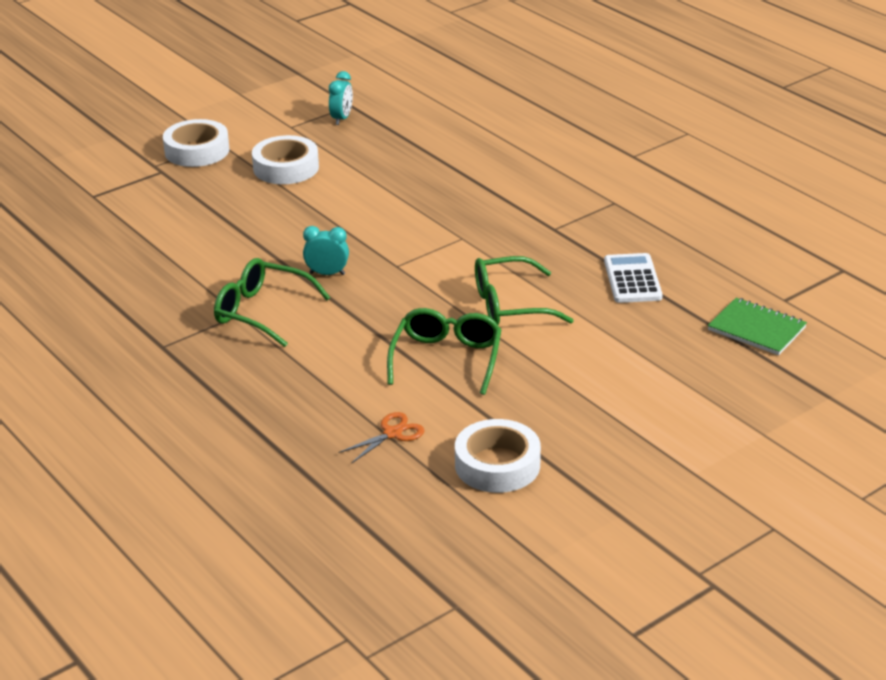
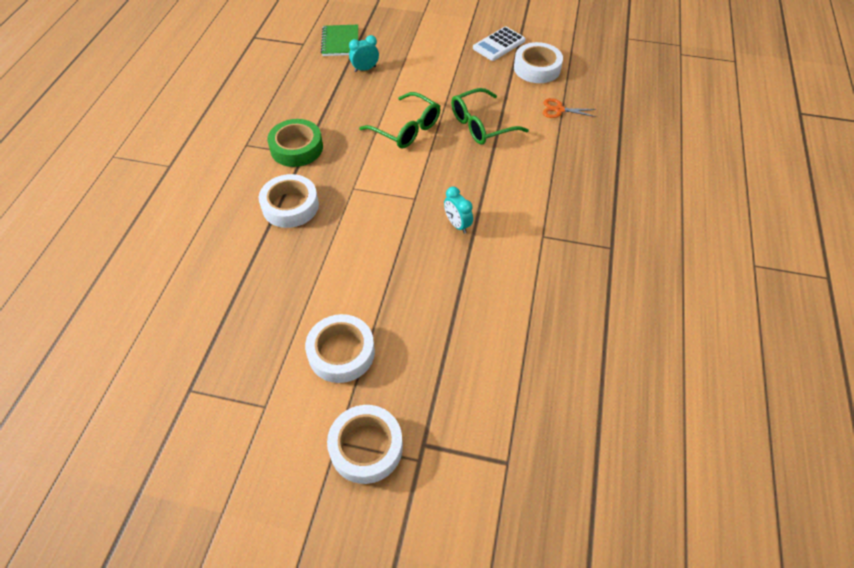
camera: 130 degrees left, 20 degrees up
(262, 312) = (528, 226): green glasses -> none
(341, 118) = (222, 377): turquoise clock -> turquoise clock (365, 69)
(484, 198) = (290, 206): none -> white tape
(569, 228) = (296, 148): none -> green tape
(632, 279) = (333, 98): white calculator -> white calculator (499, 44)

